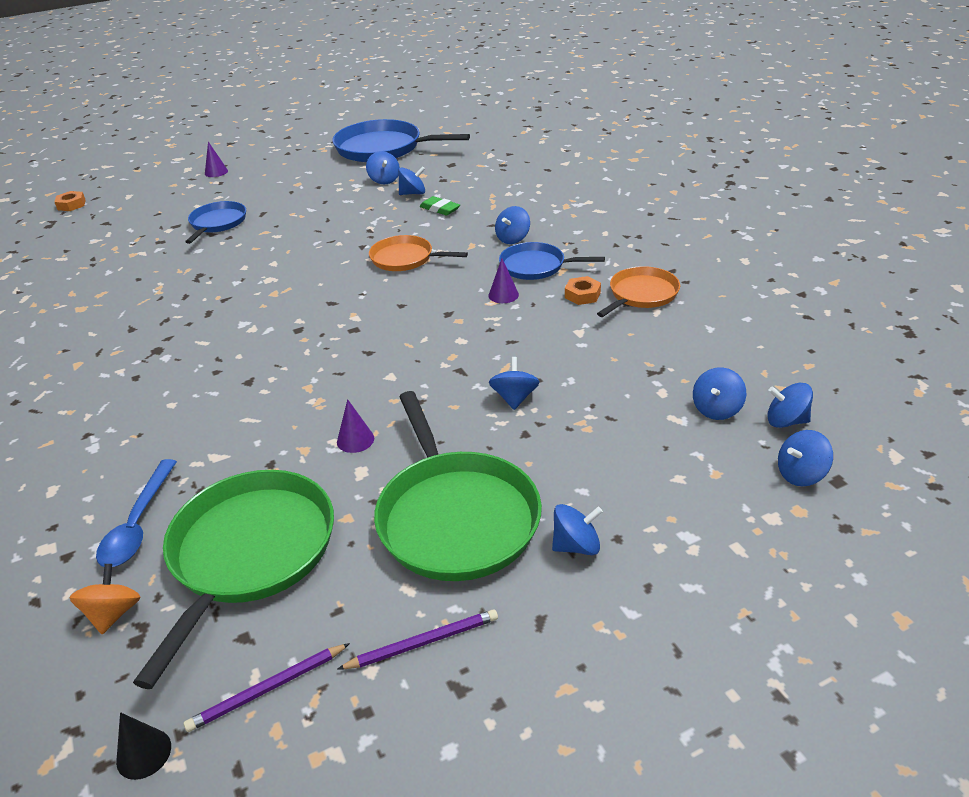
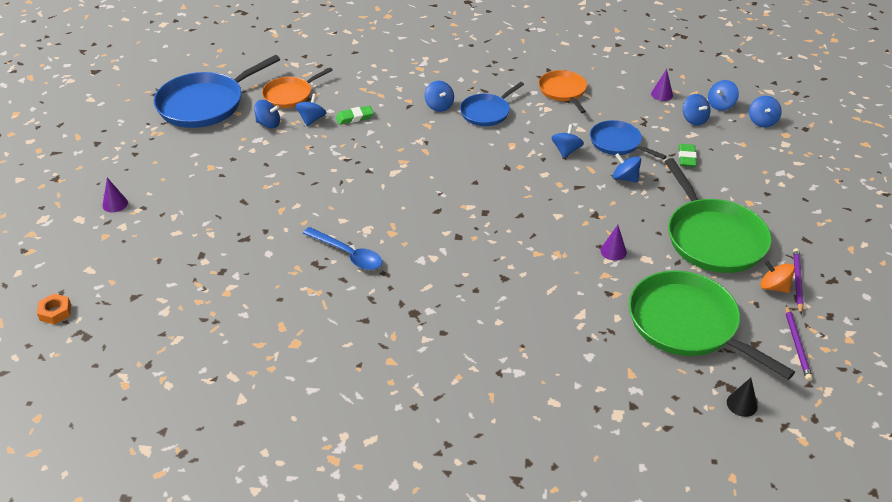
camera: 60 degrees left, 5 degrees up
(113, 613) = (702, 393): orange spinning top -> orange spinning top (774, 287)
(138, 524) = (625, 366): blue spoon -> blue spoon (348, 254)
(143, 753) = (815, 400): black cone -> black cone (742, 404)
(217, 223) = (229, 230): blue pan -> blue pan (617, 143)
(405, 259) = (412, 158): orange pan -> orange pan (290, 95)
(456, 517) = (713, 238): green pan -> green pan turned 60 degrees clockwise
(503, 295) = (508, 138): purple cone -> purple cone (662, 94)
(576, 546) = (763, 208): blue spinning top -> blue spinning top (566, 151)
(582, 295) = (541, 110): orange nut -> none
(617, 432) = (686, 158): none -> green eraser

